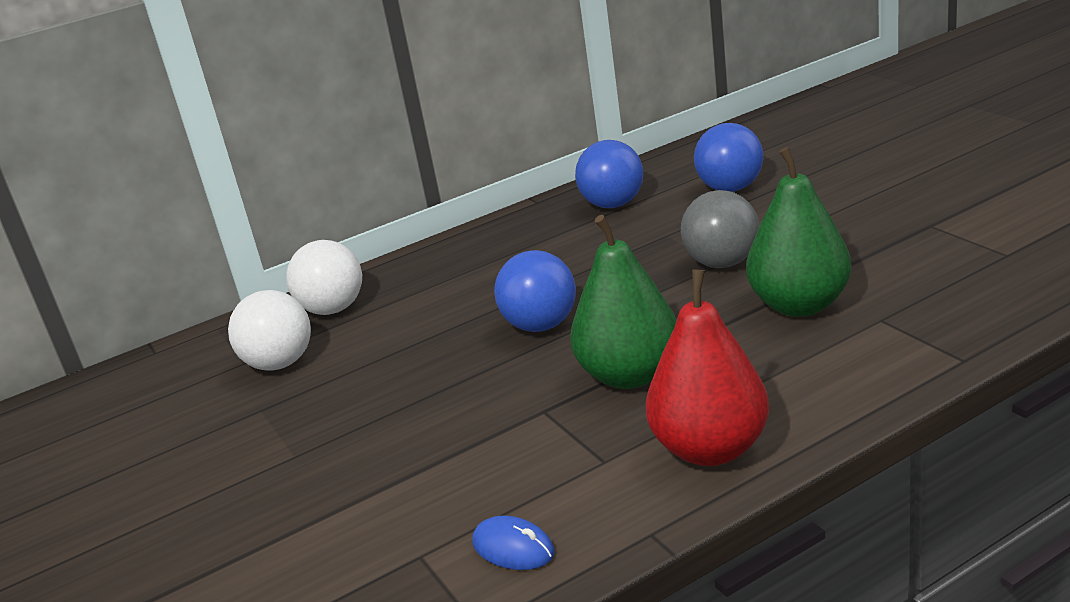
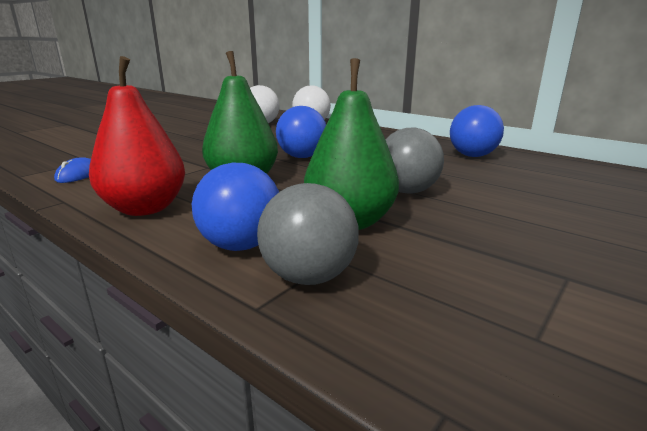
camera: 65 degrees right, 5 degrees down
(730, 188) = (540, 183): blue ball -> blue ball (241, 245)
(914, 333) = (309, 276): none -> grey ball

